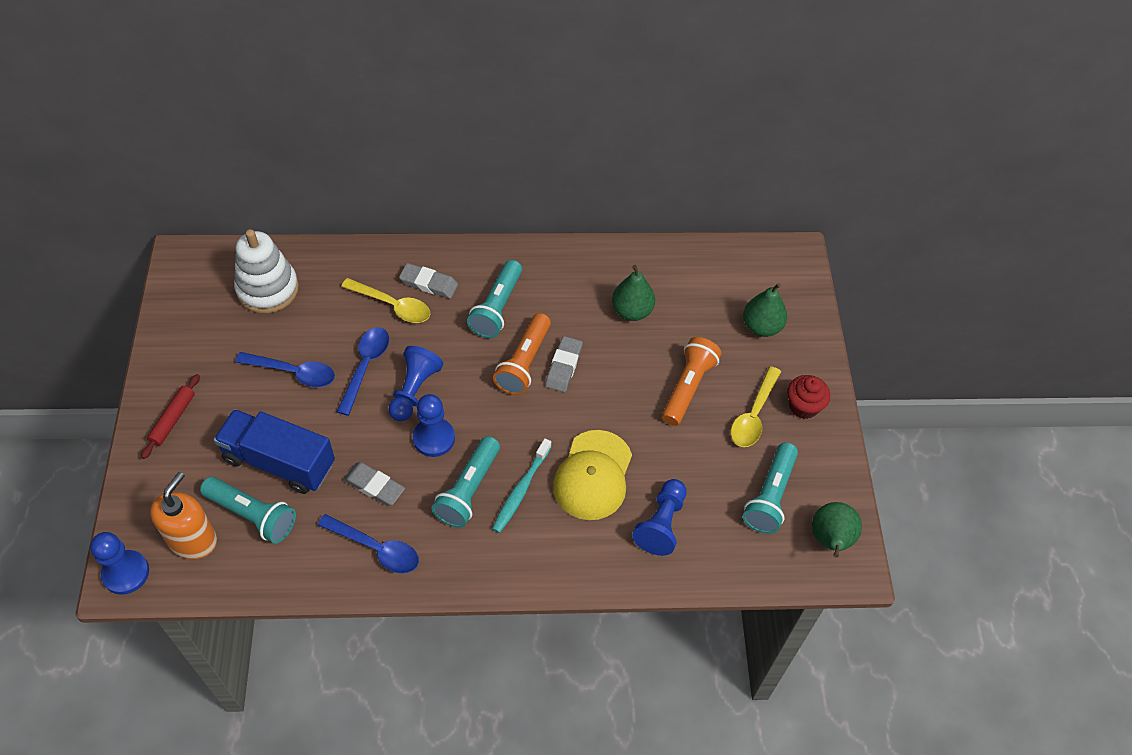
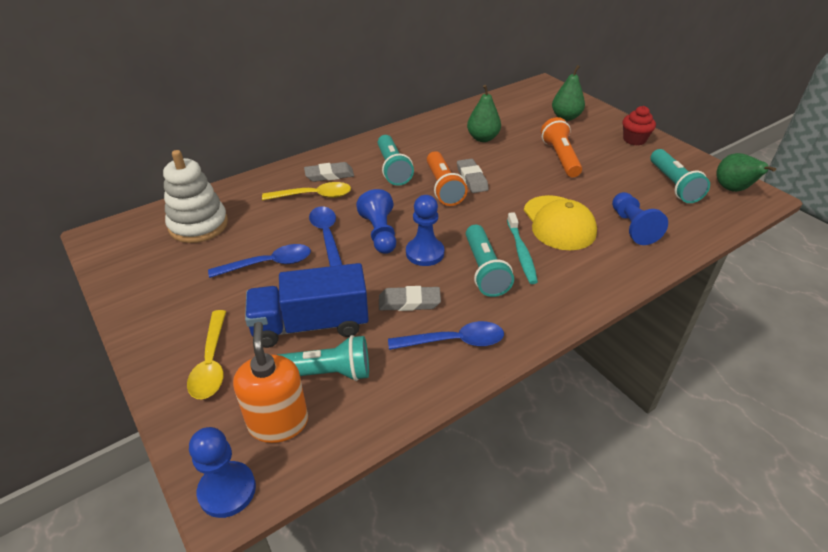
camera: 30 degrees left, 15 degrees down
(173, 419) = (178, 342): red rolling pin -> none
(753, 415) = (613, 154): yellow spoon -> yellow spoon (211, 363)

